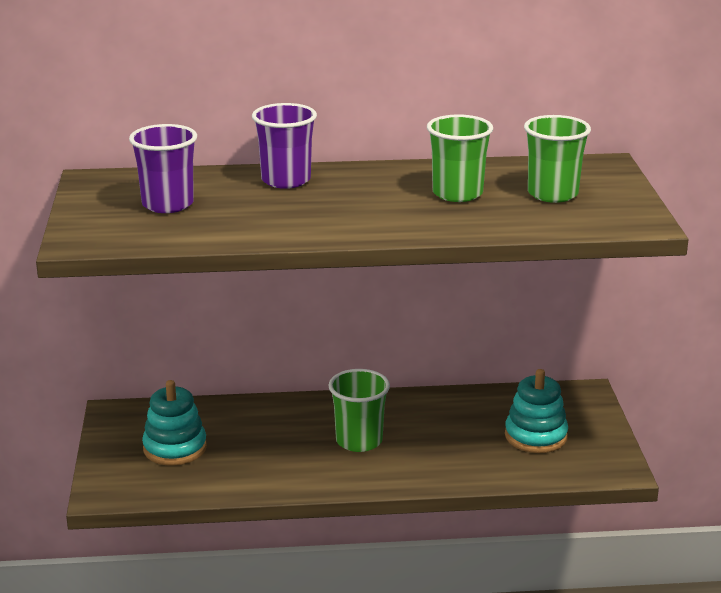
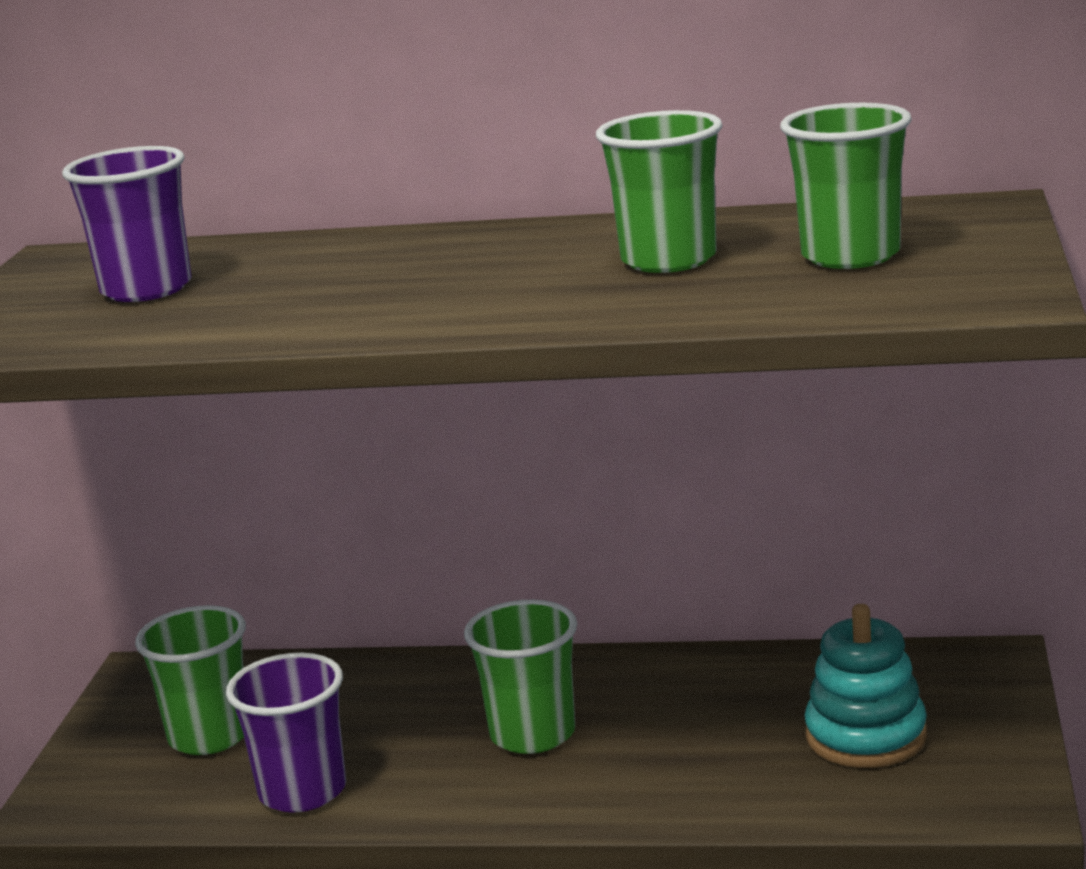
camera: 15 degrees right, 5 degrees down
(175, 448) = (210, 736): turquoise stacking toy -> green cup
(286, 180) = (375, 249): purple cup -> purple cup (302, 791)

